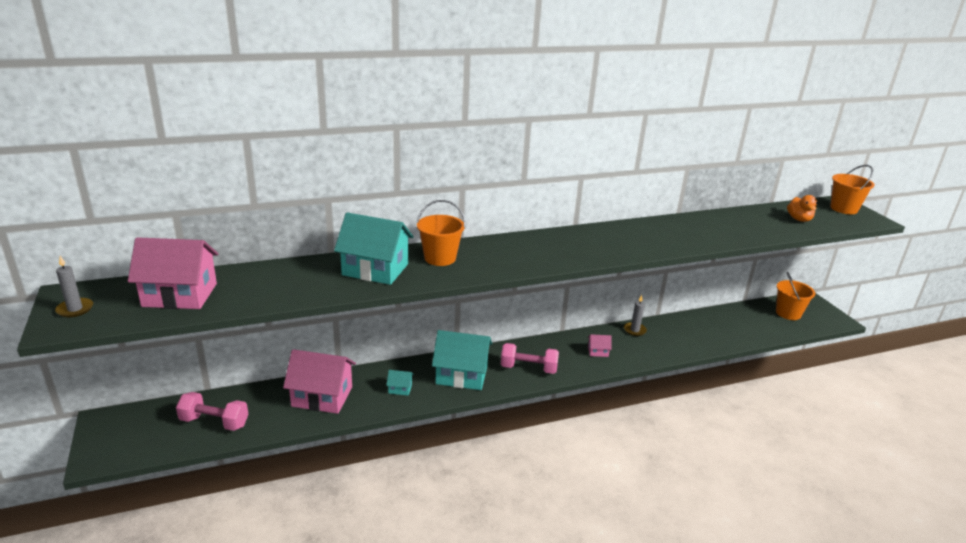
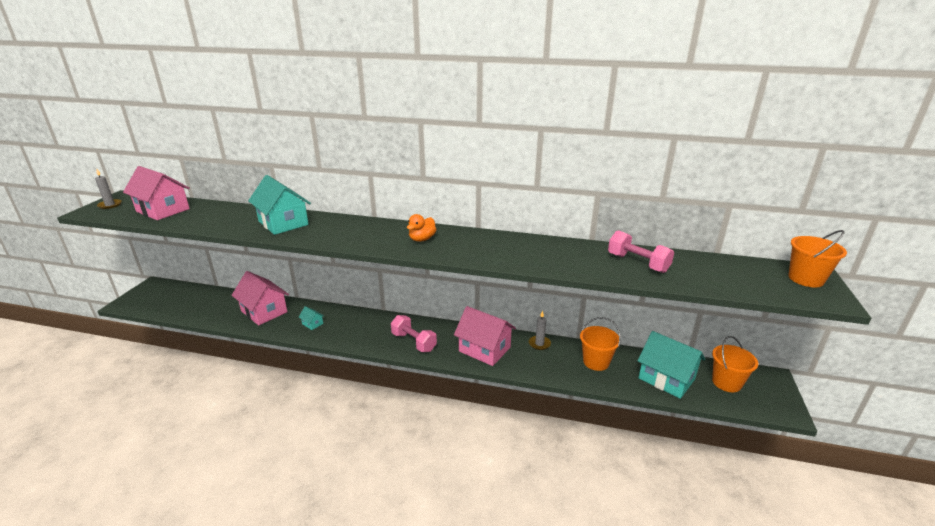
camera: 35 degrees right, 0 degrees up
(214, 422) = (195, 305): pink dumbbell -> pink dumbbell (637, 263)
(440, 258) = (335, 226): orange bucket -> orange bucket (596, 362)
(461, 375) = (362, 329): turquoise house -> turquoise house (666, 378)
(598, 351) = (484, 349): pink house -> pink house, size x2.32
(799, 219) = (723, 275): orange duck -> orange duck (422, 239)

